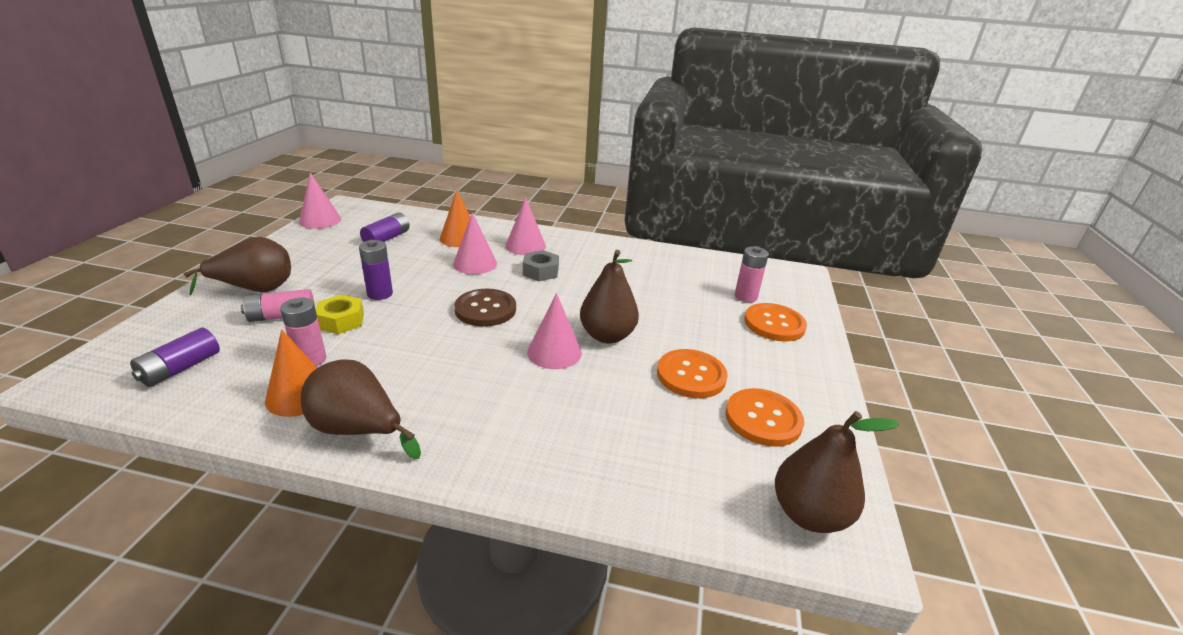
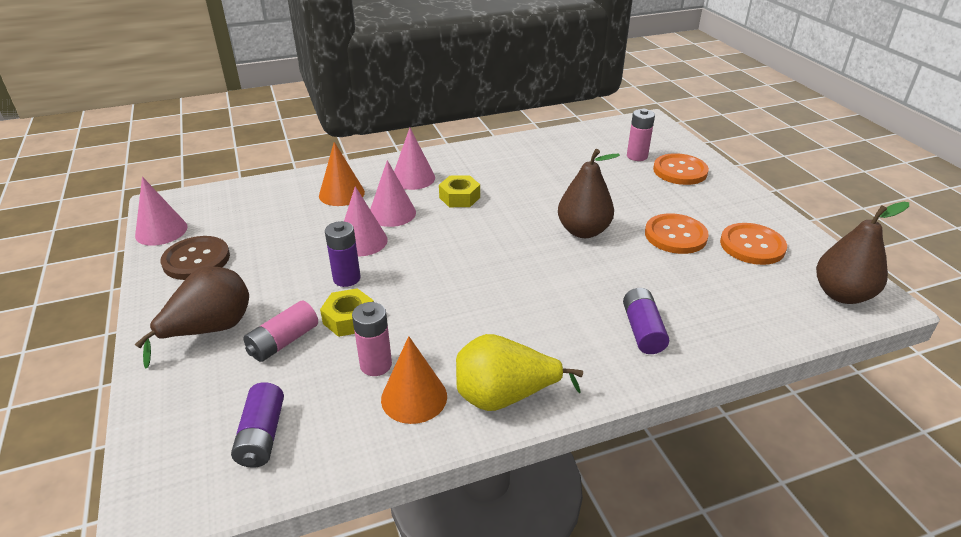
camera: 30 degrees left, 5 degrees up
(358, 430) = (504, 397): brown pear -> yellow pear
(387, 238) = (268, 222): purple battery -> purple battery (642, 330)
(485, 309) = (461, 251): brown button -> brown button (196, 260)
(540, 271) = (459, 197): grey nut -> yellow nut
(554, 352) = (563, 262): pink cone -> pink cone (362, 241)

